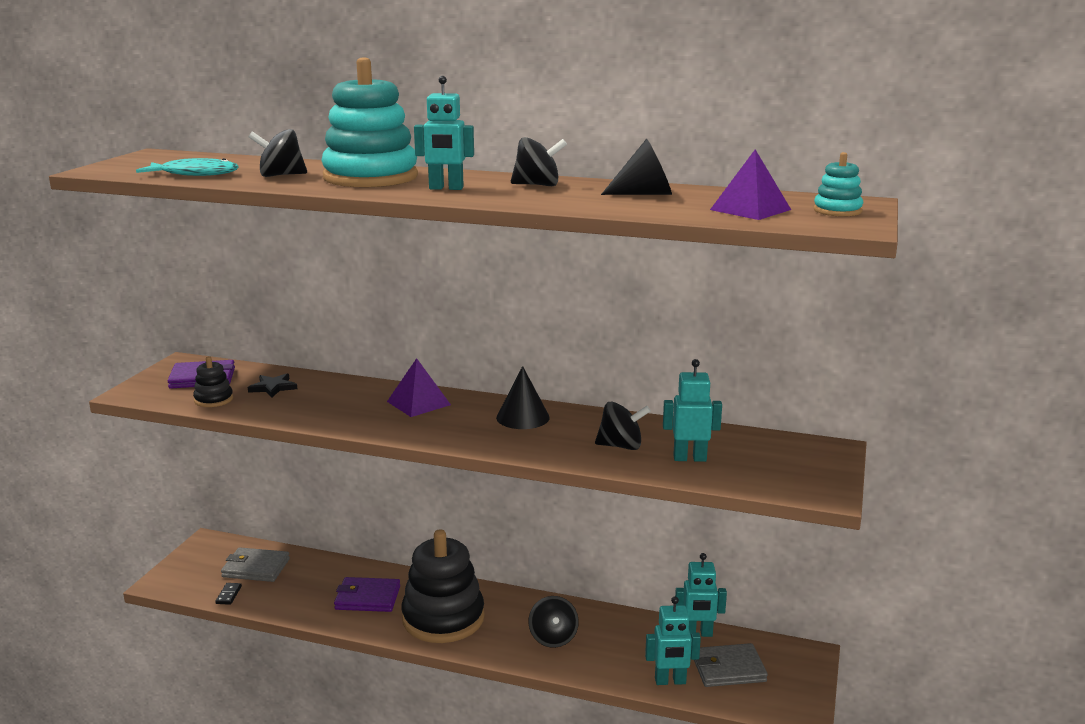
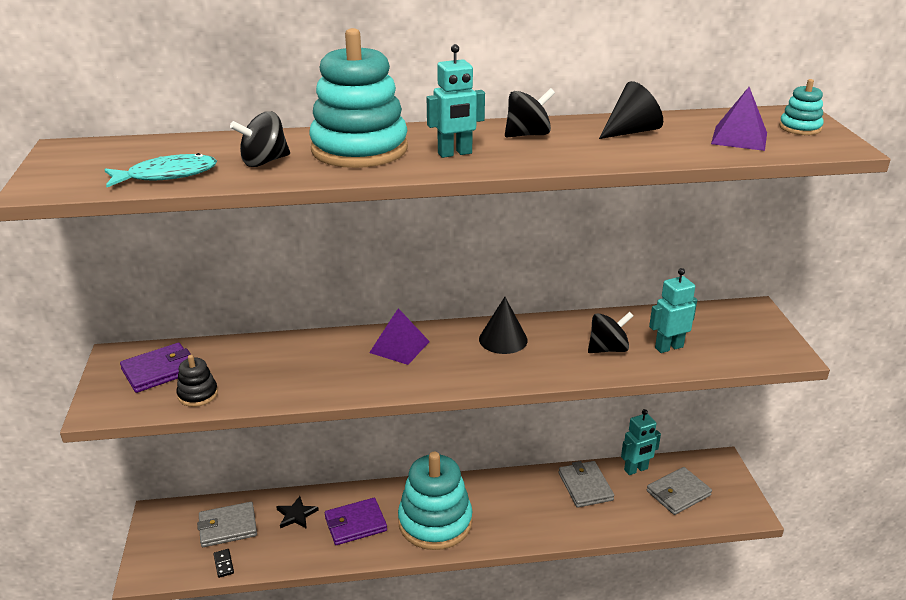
camera: 25 degrees left, 10 degrees up
(273, 387) = (244, 364): black star -> black star (296, 515)
(443, 618) = (435, 522): black stacking toy -> turquoise stacking toy
(553, 638) = (535, 510): black spinning top -> none
(626, 632) = (585, 486): none -> grey wallet
(670, 681) = (647, 519): turquoise robot -> none

